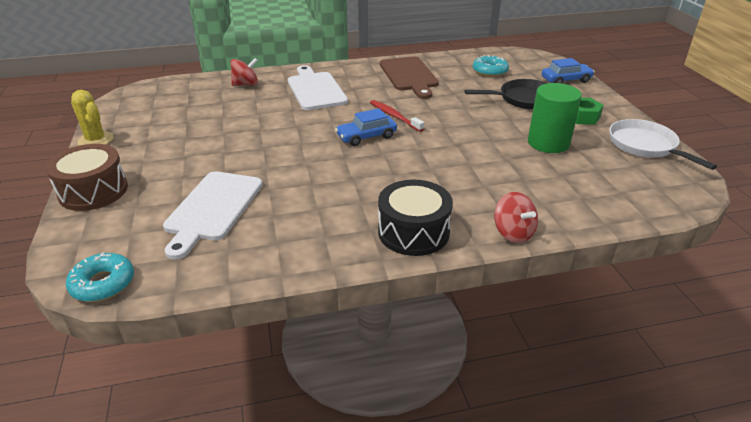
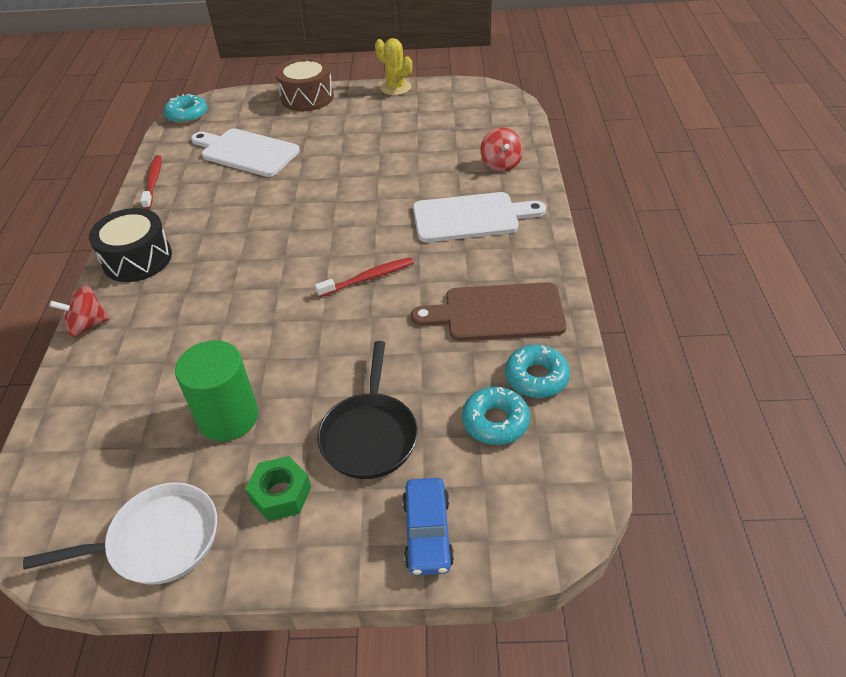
camera: 105 degrees right, 10 degrees up
(96, 140) = (395, 88): yellow cactus -> yellow cactus turned 75 degrees clockwise
(274, 264) = (153, 182): none -> red toothbrush
(366, 137) = (326, 248): blue car -> none
(453, 64) = (536, 377): none -> turquoise donut

